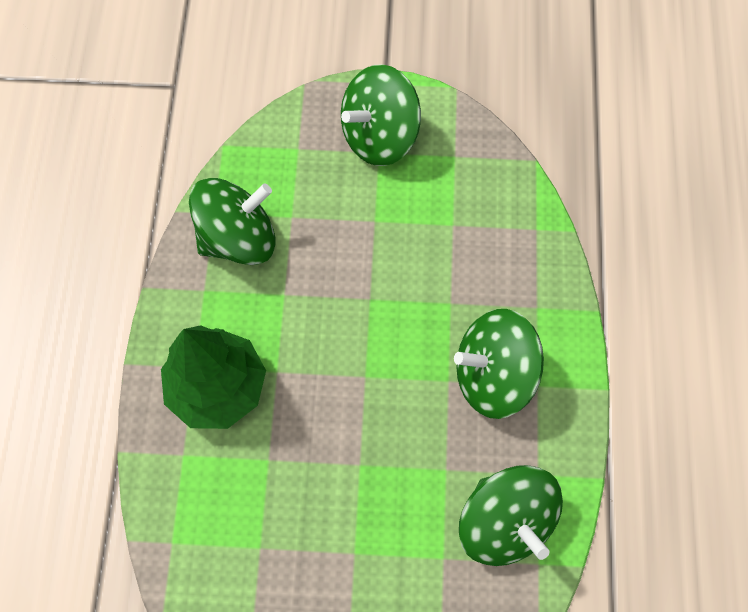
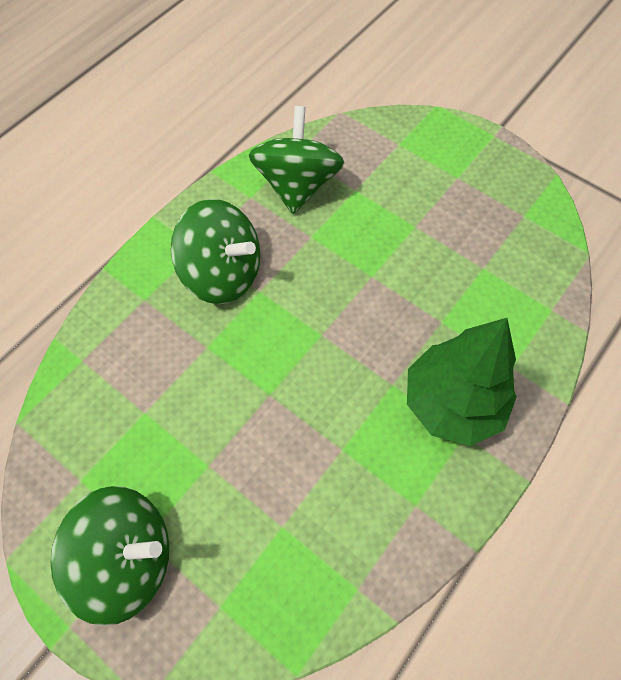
camera: 145 degrees left, 5 degrees down
(238, 238) = (349, 539): green spinning top -> none

